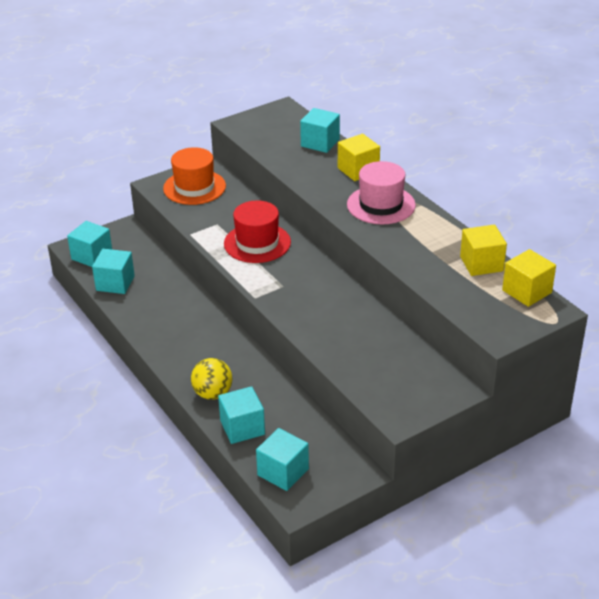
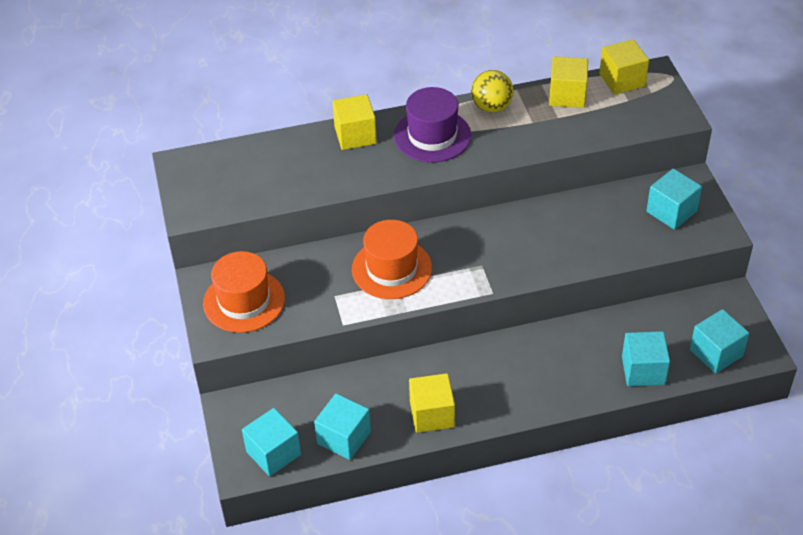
camera: 70 degrees left, 10 degrees up
(151, 319) = (432, 414): none -> yellow cube
(212, 394) = (582, 384): yellow ball -> yellow ball (491, 107)
(257, 243) = (391, 268): red hat -> orange hat
(320, 143) = (280, 151): turquoise cube -> turquoise cube (671, 211)
(381, 205) = (432, 135): pink hat -> purple hat

